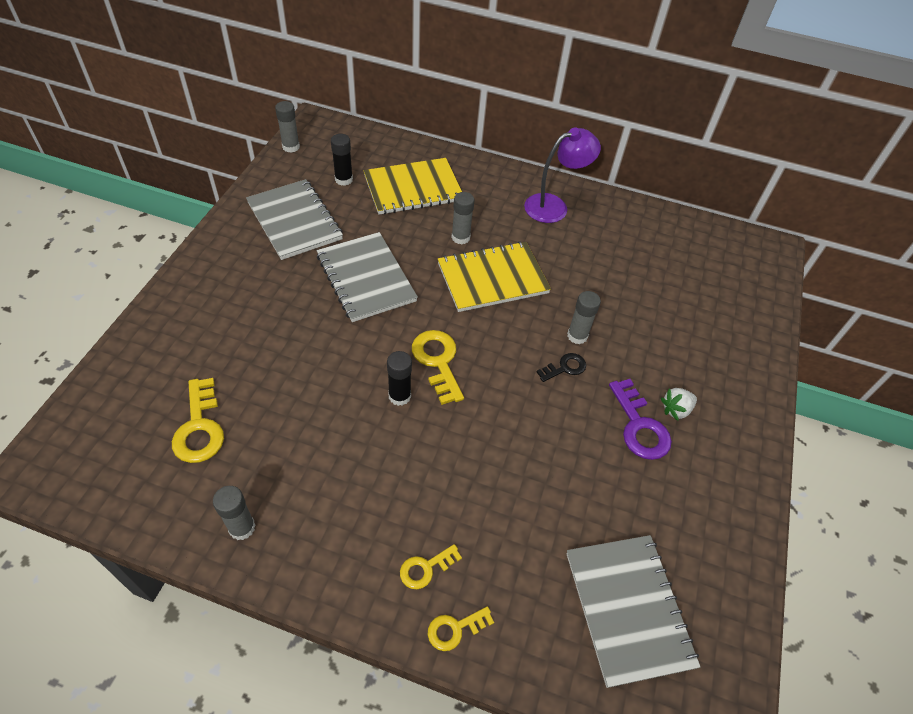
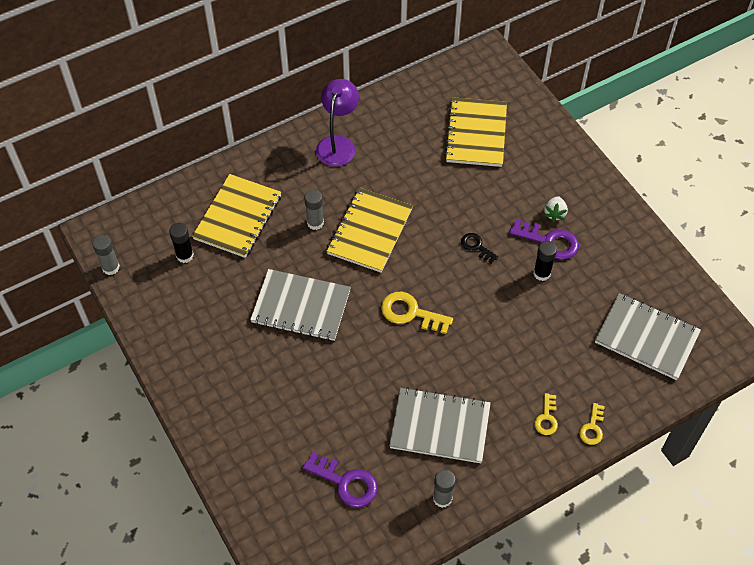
camera: 45 degrees left, 5 degrees up
(199, 427) = (346, 482): yellow key -> purple key
(294, 221) = (200, 316): grey notebook -> grey notebook (440, 427)
(399, 396) = (419, 353): black glue stick -> black glue stick (542, 273)
(565, 368) = (476, 246): black key -> black key turned 60 degrees counterclockwise
(577, 336) = (459, 220): grey glue stick -> none
(682, 291) = (476, 134): none -> yellow notebook

